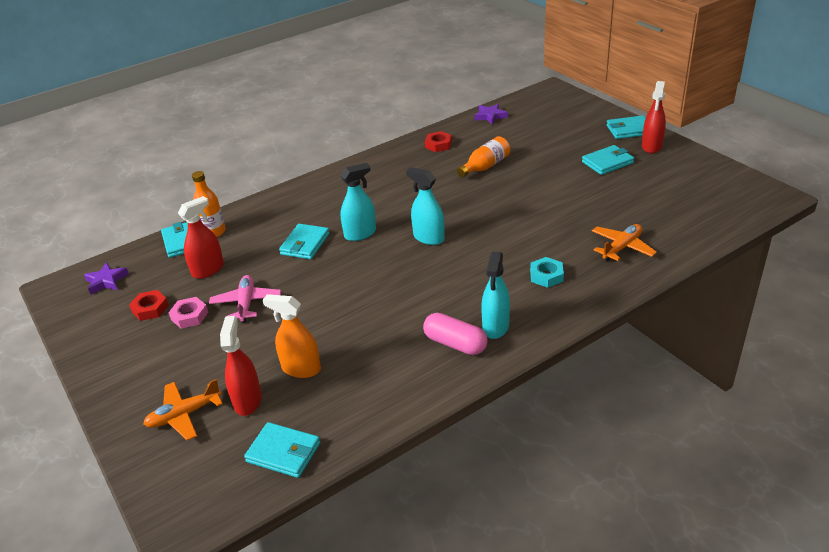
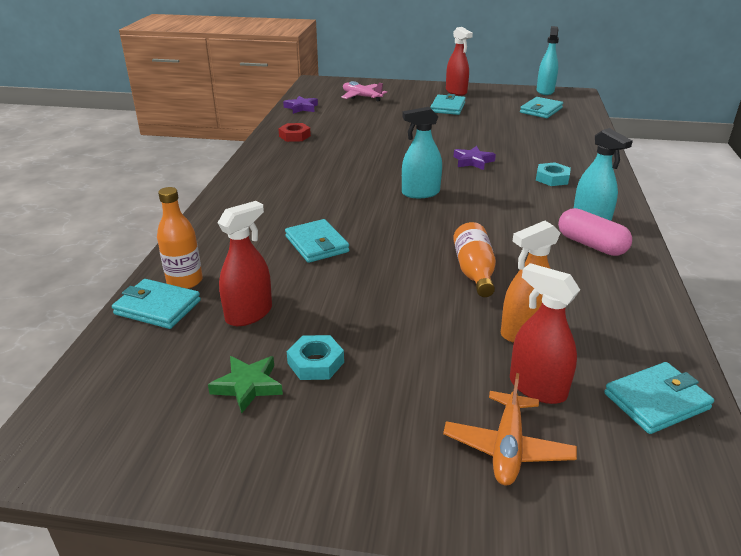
camera: 50 degrees left, 5 degrees down
(106, 281) = (118, 398): purple star -> purple star (473, 161)
(150, 308) = (248, 386): red nut -> green star
(189, 316) = (315, 363): pink nut -> turquoise nut
(208, 270) = (249, 314): red spray bottle -> red spray bottle turned 45 degrees clockwise
(246, 303) = (358, 316): pink plane -> pink plane (362, 97)
(360, 234) = (355, 215): turquoise spray bottle -> turquoise spray bottle (545, 91)
(455, 344) = (591, 245): pink capsule -> pink capsule turned 60 degrees clockwise
(485, 166) = (365, 136): orange bottle -> orange bottle (474, 271)
(622, 247) = (559, 145): orange plane -> none
(629, 130) = (422, 88): turquoise wallet -> turquoise wallet (541, 110)

